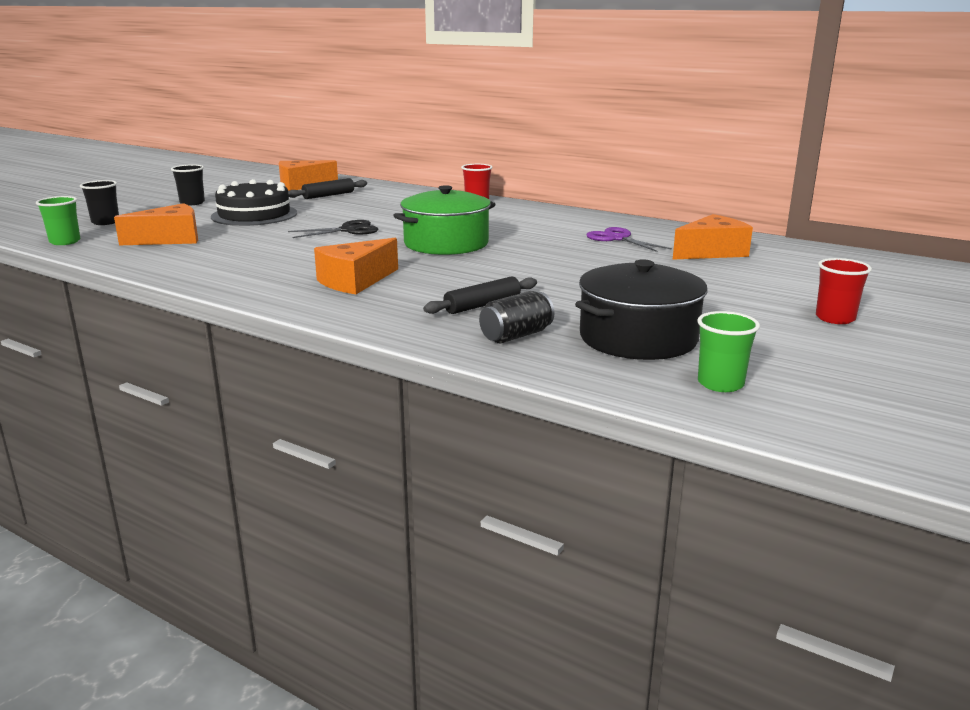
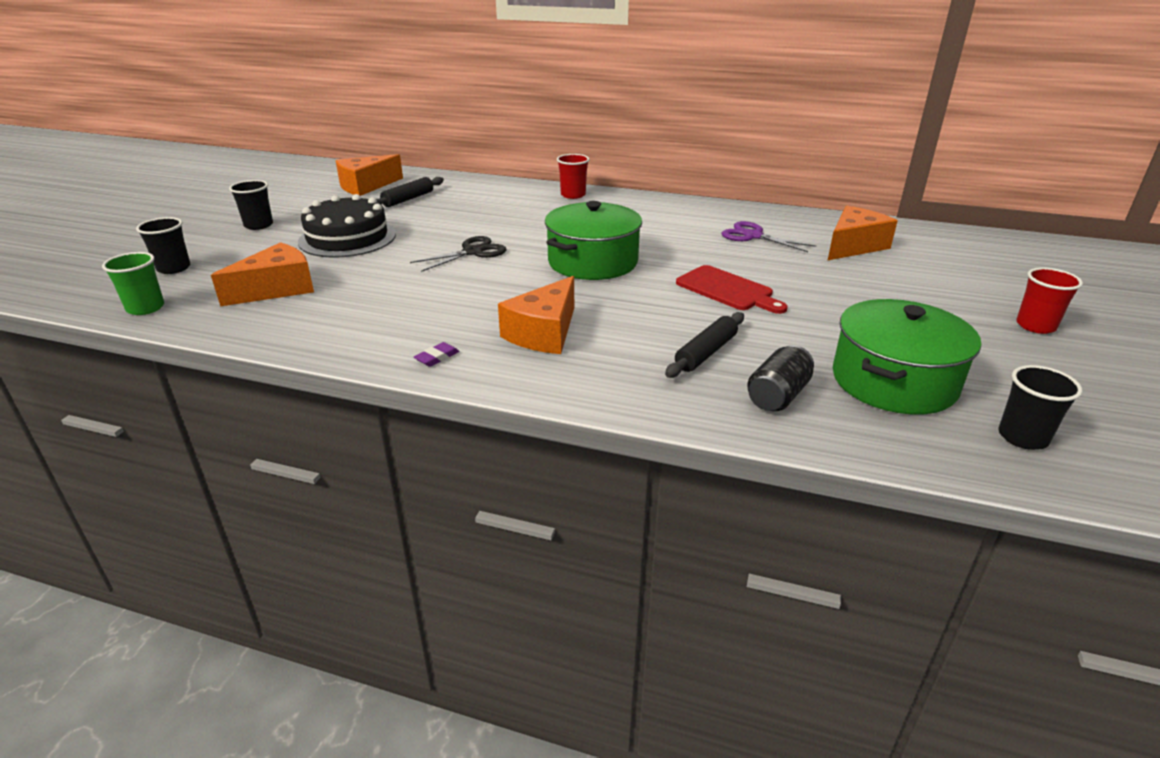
camera: 15 degrees left, 10 degrees up
(253, 287) = (437, 357): none -> purple eraser
(550, 270) = (728, 290): none -> red cutting board
(638, 338) = (893, 381): black pot -> green pot
(720, 384) = (1022, 437): green cup -> black cup

